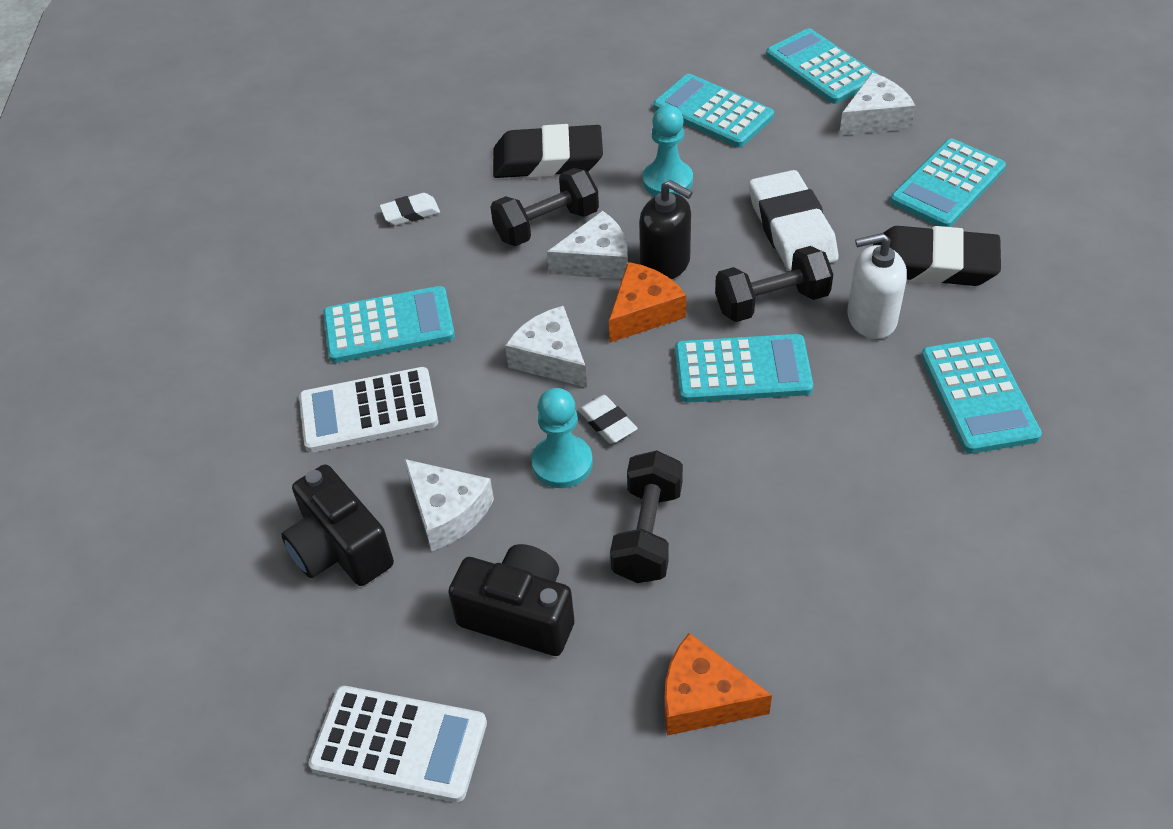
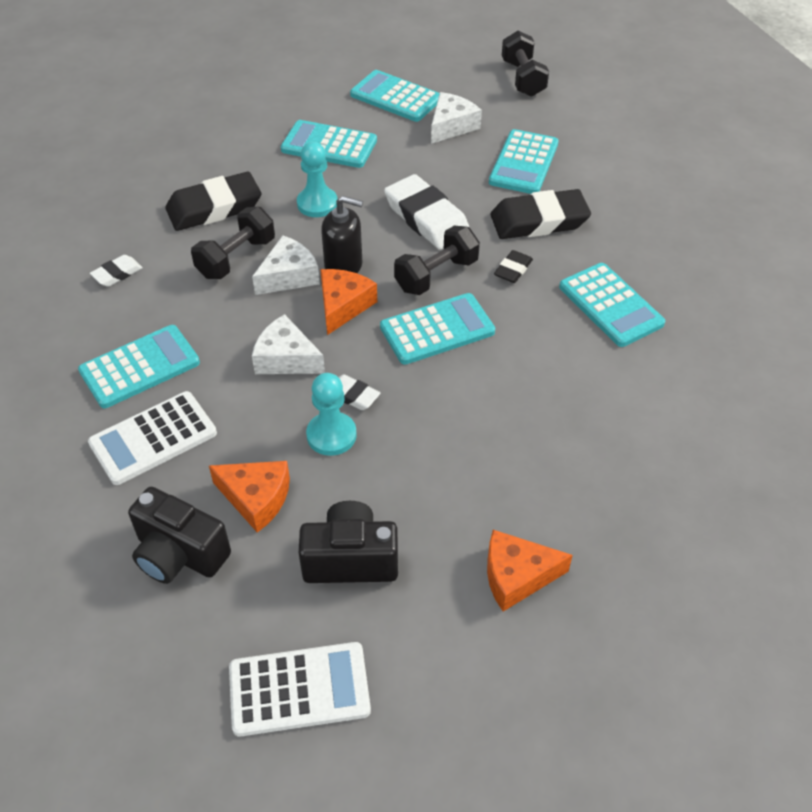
camera: 25 degrees left, 0 degrees up
(447, 512) = (256, 498): white cheese -> orange cheese
(647, 533) = (421, 468): black dumbbell -> black dumbbell (523, 78)
(871, 319) = (513, 270): white soap dispenser -> black eraser

